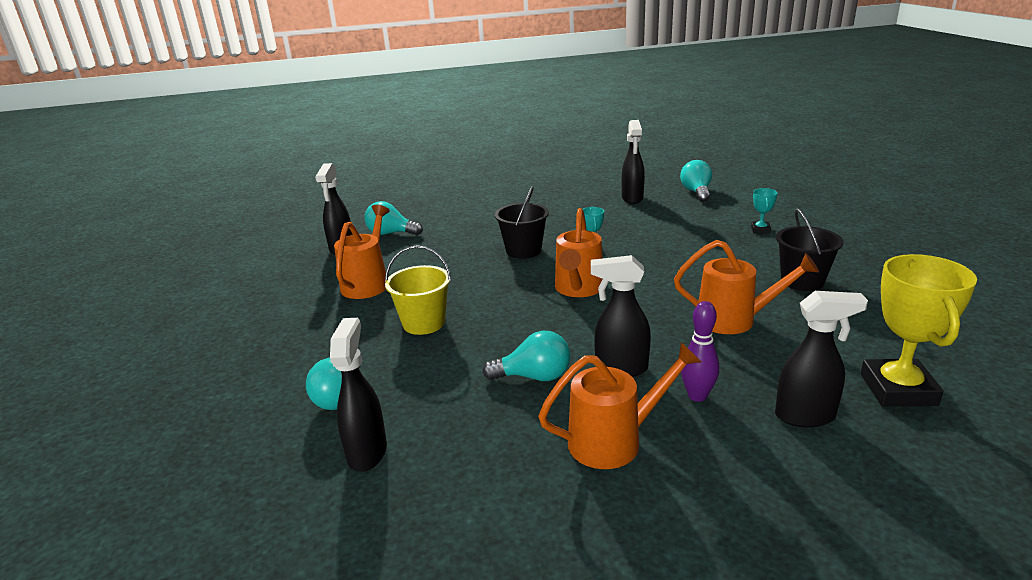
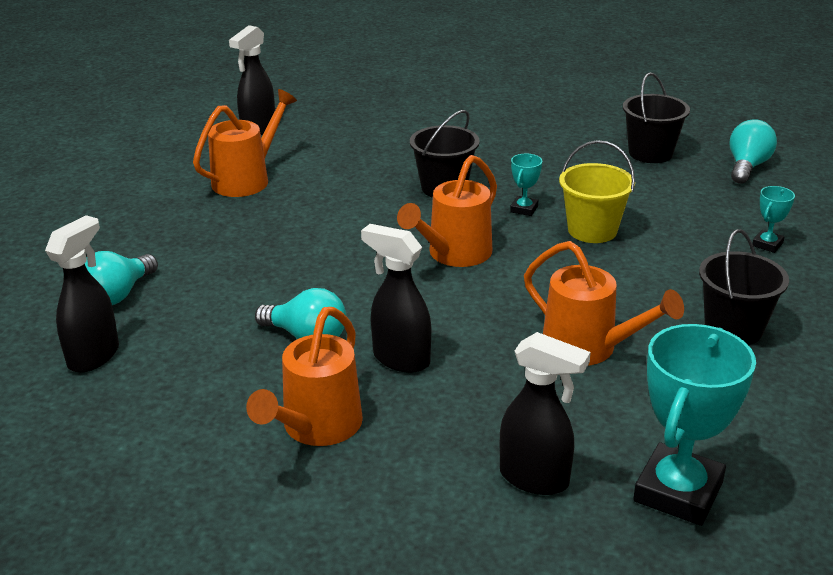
camera: 25 degrees right, 5 degrees up
(391, 233) = (324, 124): turquoise light bulb -> none
(424, 323) = (258, 243): yellow bucket -> yellow bucket (592, 230)
(615, 440) = (316, 428): orange watering can -> orange watering can turned 105 degrees clockwise
(632, 198) = (650, 153): black spray bottle -> black bucket
(697, 396) = (446, 416): purple bowling pin -> none
(898, 389) = (678, 492): yellow trophy -> turquoise trophy

